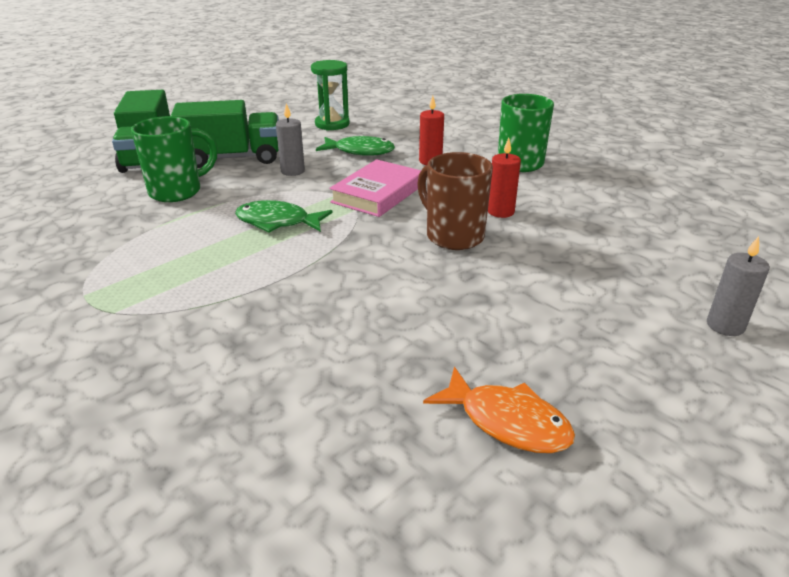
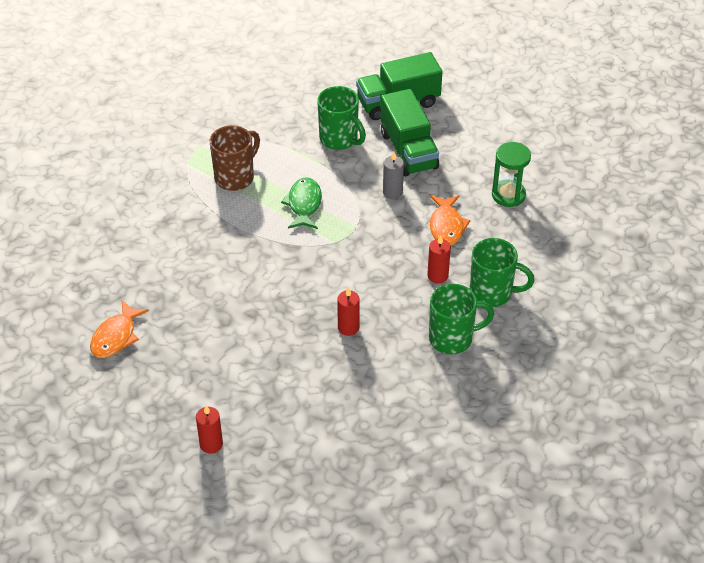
camera: 80 degrees right, 15 degrees up
(360, 151) = (446, 226): green fish -> orange fish
(378, 194) = (363, 250): pink book -> none
(453, 236) = (303, 301): brown mug -> brown mug (235, 177)
(460, 141) = (492, 293): none -> green mug
(725, 326) = (211, 444): grey candle -> red candle

